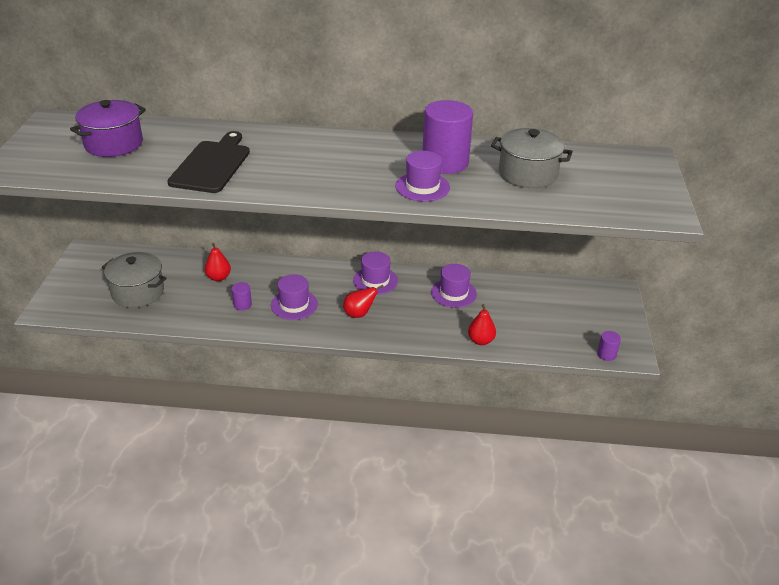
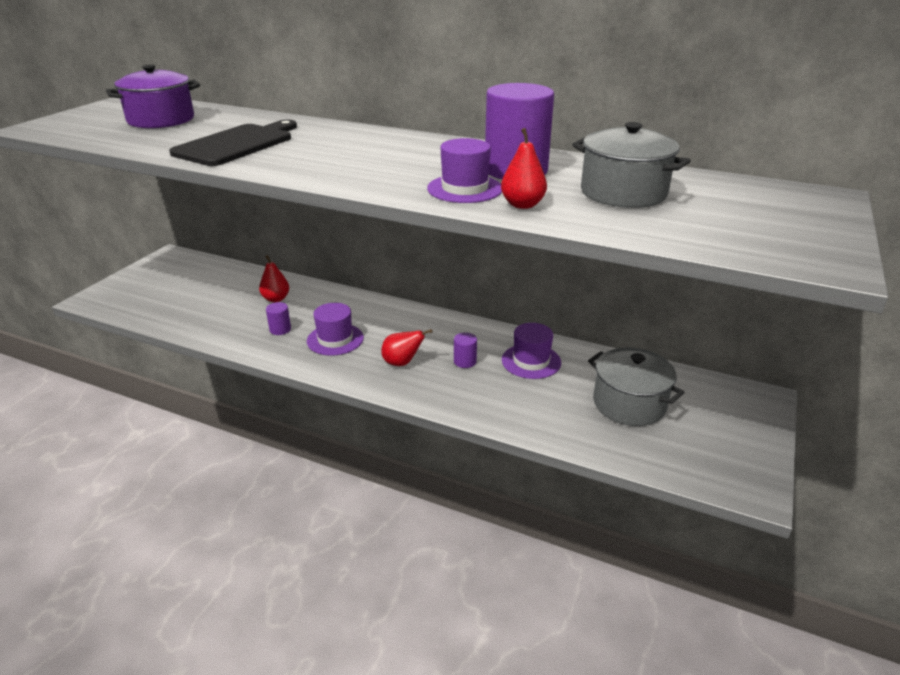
camera: 20 degrees right, 5 degrees down
(138, 292) = (186, 299): grey pot -> grey pot (629, 404)
(375, 280) = (443, 331): purple hat -> none
(481, 341) = (537, 424): red pear -> red pear (522, 205)
(606, 354) = (713, 480): purple cylinder -> purple cylinder (465, 361)

